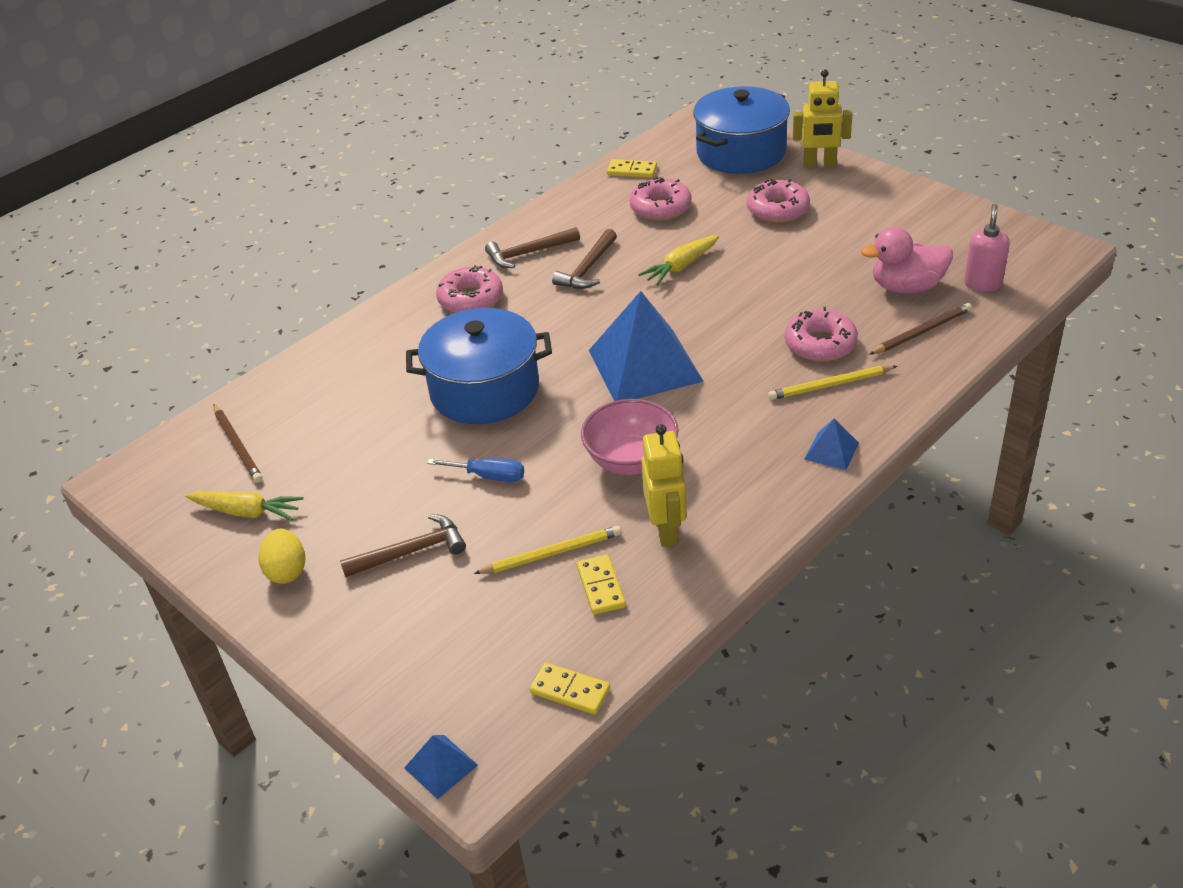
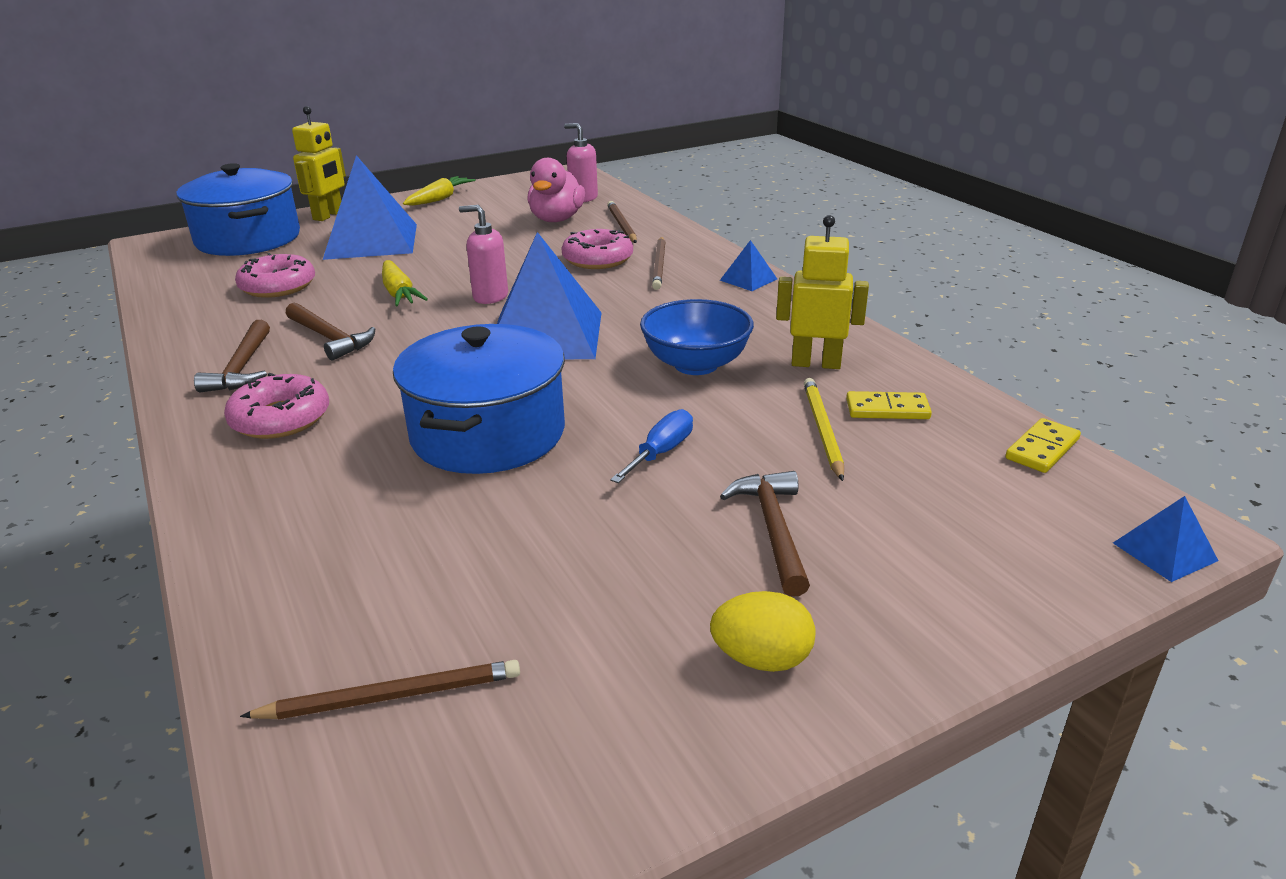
camera: 75 degrees left, 10 degrees down
(246, 512) = (586, 698): yellow carrot -> yellow carrot (439, 199)
(631, 460) = (696, 364): pink bowl -> blue bowl
(632, 171) = (181, 289): yellow domino -> none
(700, 313) = (490, 297): none -> pink soap dispenser
(777, 209) = (371, 241): pink donut -> blue pyramid
(830, 385) = (659, 265): yellow pencil -> brown pencil

